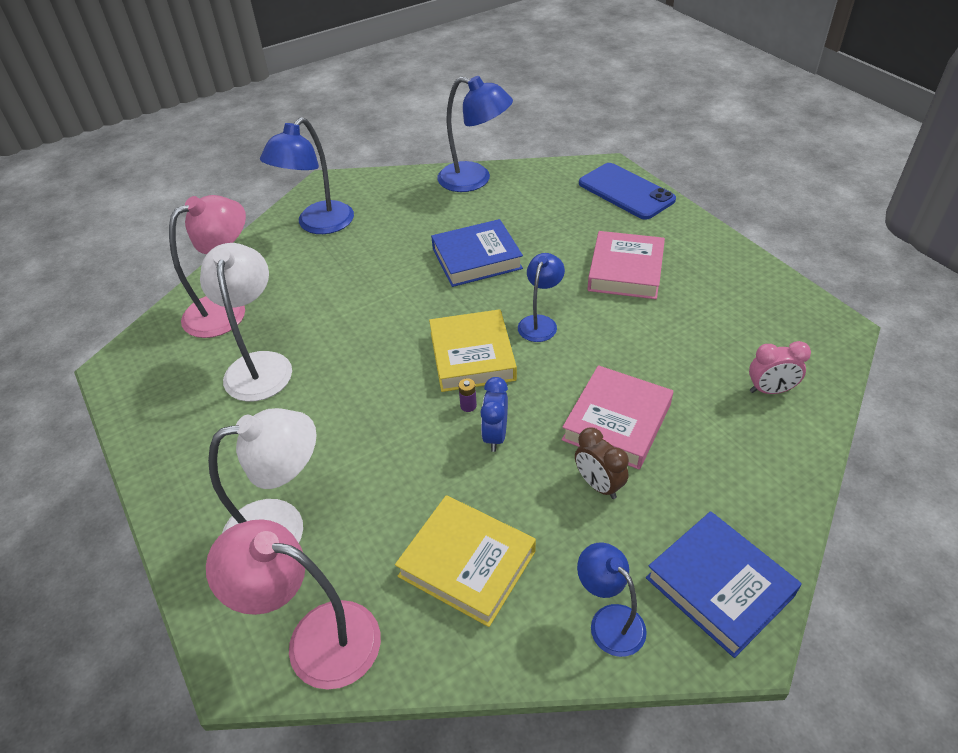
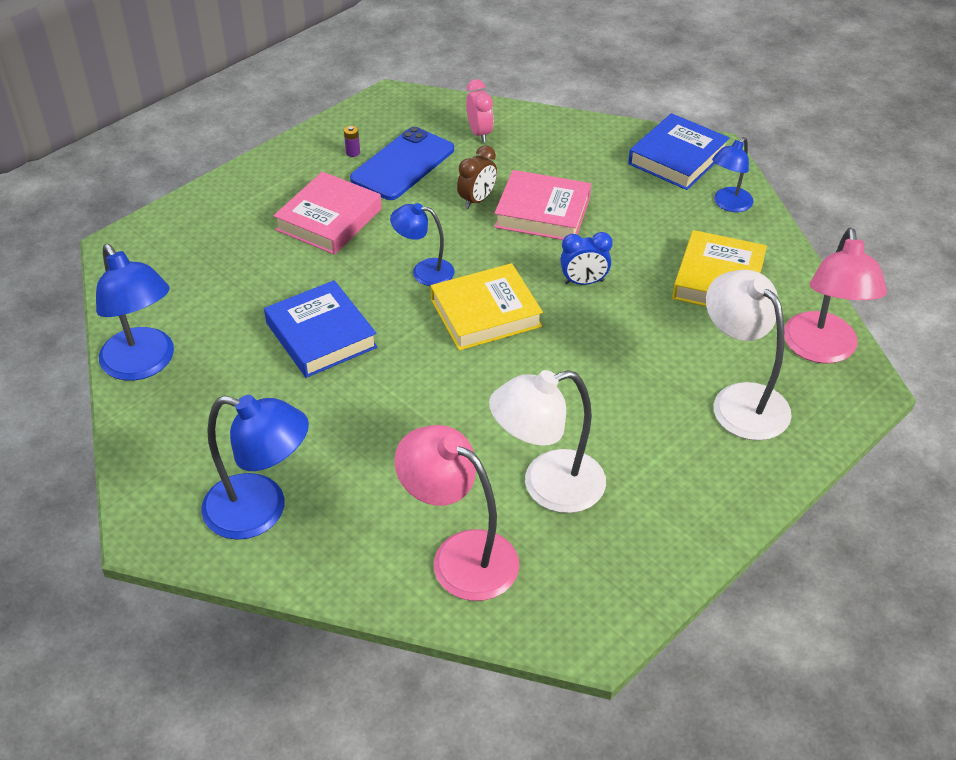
camera: 105 degrees left, 0 degrees up
(468, 406) = (554, 305): purple battery -> purple battery (353, 152)
(474, 180) = (144, 364): blue lamp -> blue lamp turned 135 degrees clockwise
(598, 485) = (613, 218): brown clock -> brown clock (477, 200)
(625, 271) = (329, 219): pink book -> pink book turned 60 degrees counterclockwise
(626, 191) = (175, 227): blue phone -> blue phone (402, 164)

